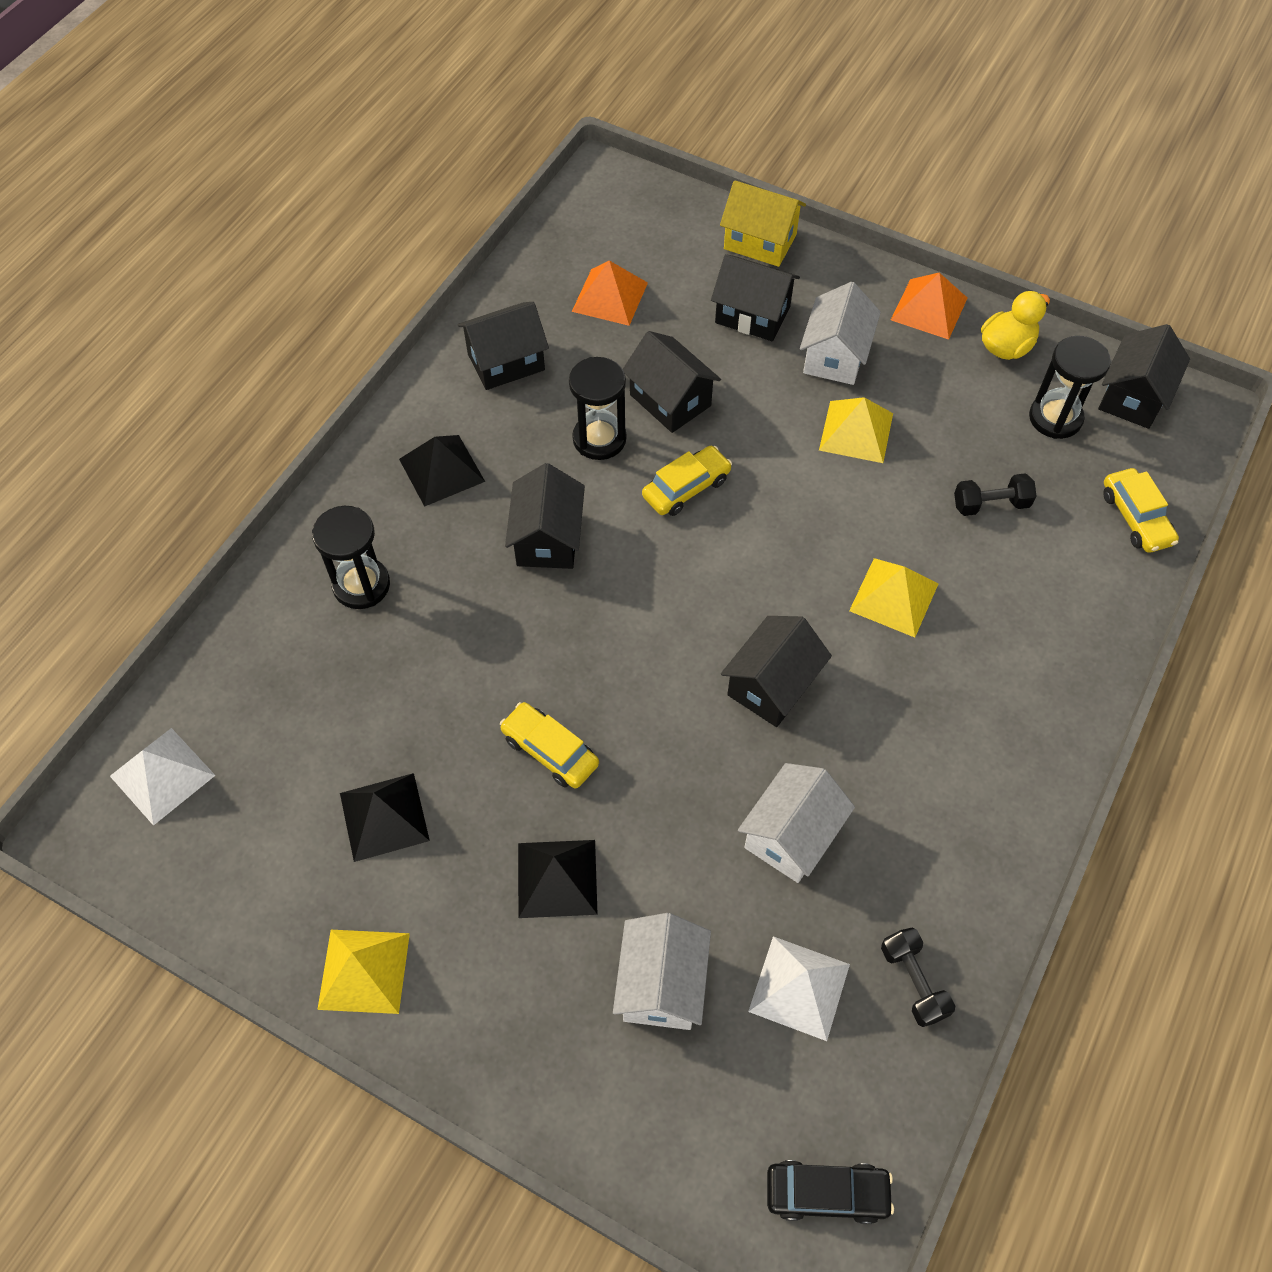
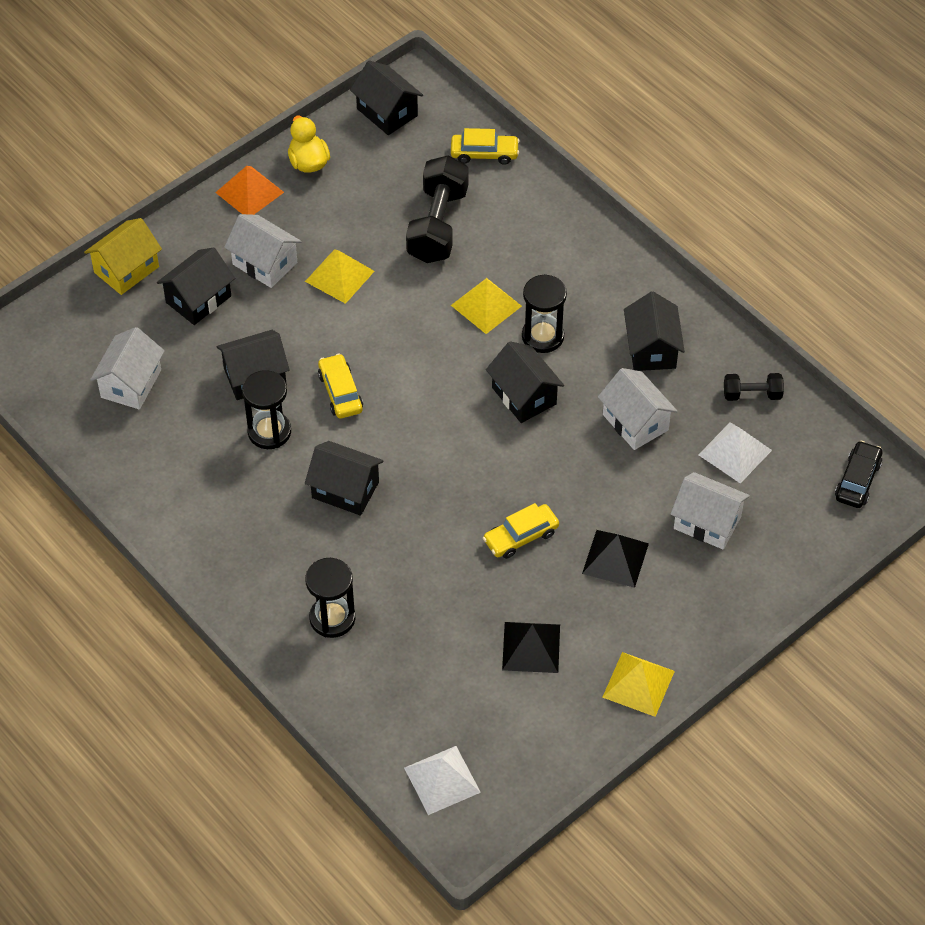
camera: 70 degrees left, 5 degrees down
(442, 470) = (249, 541): black pyramid -> none
(506, 362) = (162, 471): black house -> black house (651, 349)
(610, 297) = (131, 383): orange pyramid -> white house
(990, 504) = (437, 225): black dumbbell -> black dumbbell, size x1.96
(1055, 418) = (384, 161): black hourglass -> black hourglass (542, 336)

